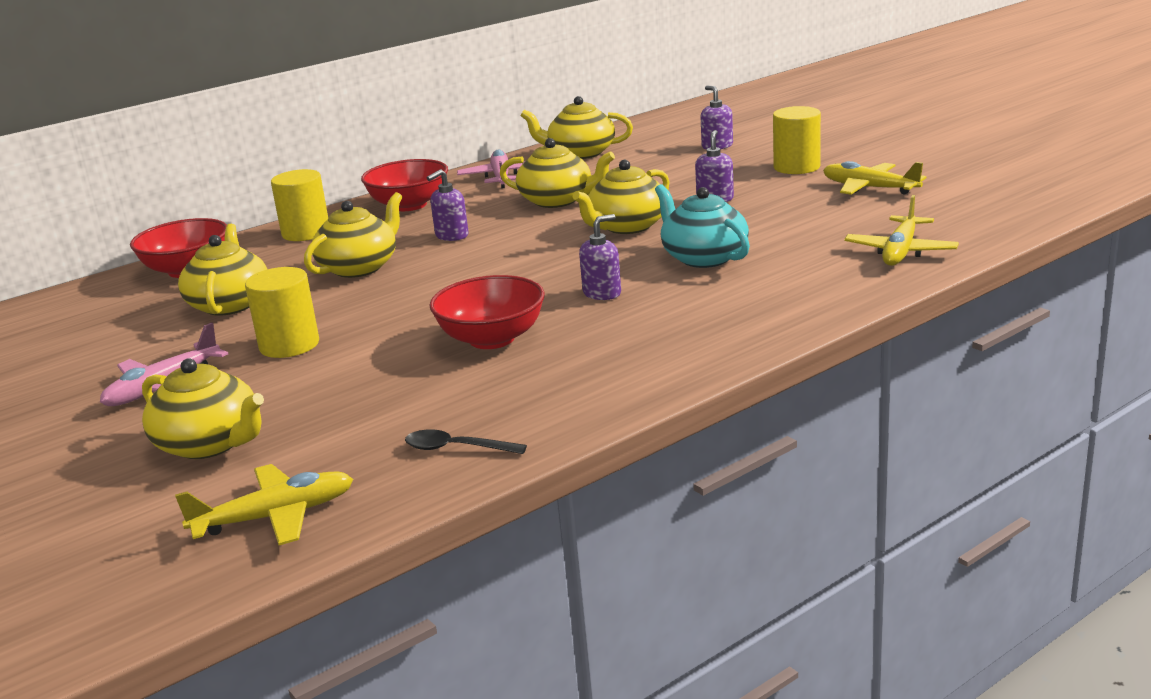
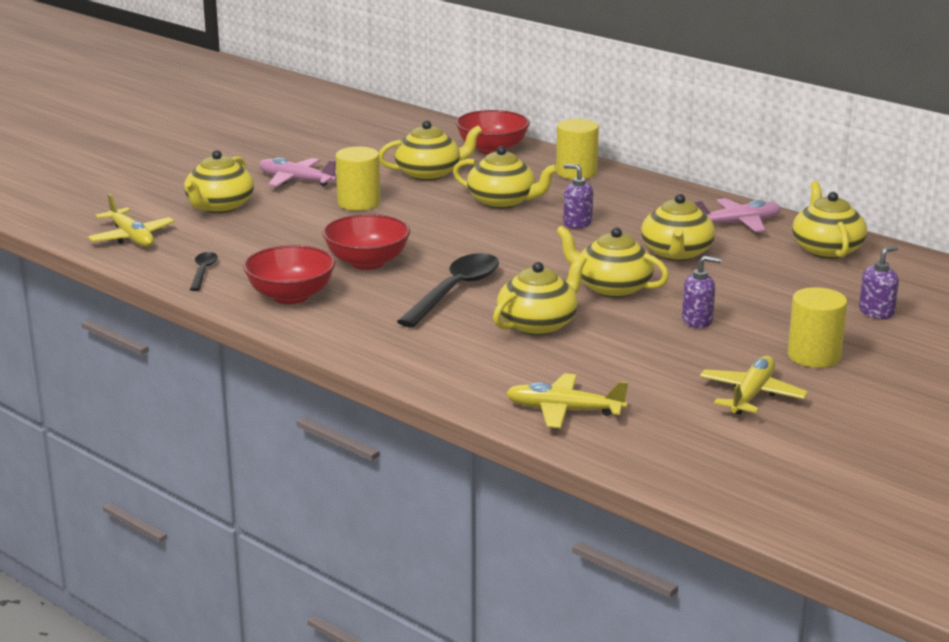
camera: 75 degrees right, 0 degrees up
(409, 205) = (651, 198): red bowl -> red bowl (291, 296)
(602, 293) = (455, 291): purple soap dispenser -> black spoon
(703, 257) = (538, 324): turquoise teapot -> yellow teapot

